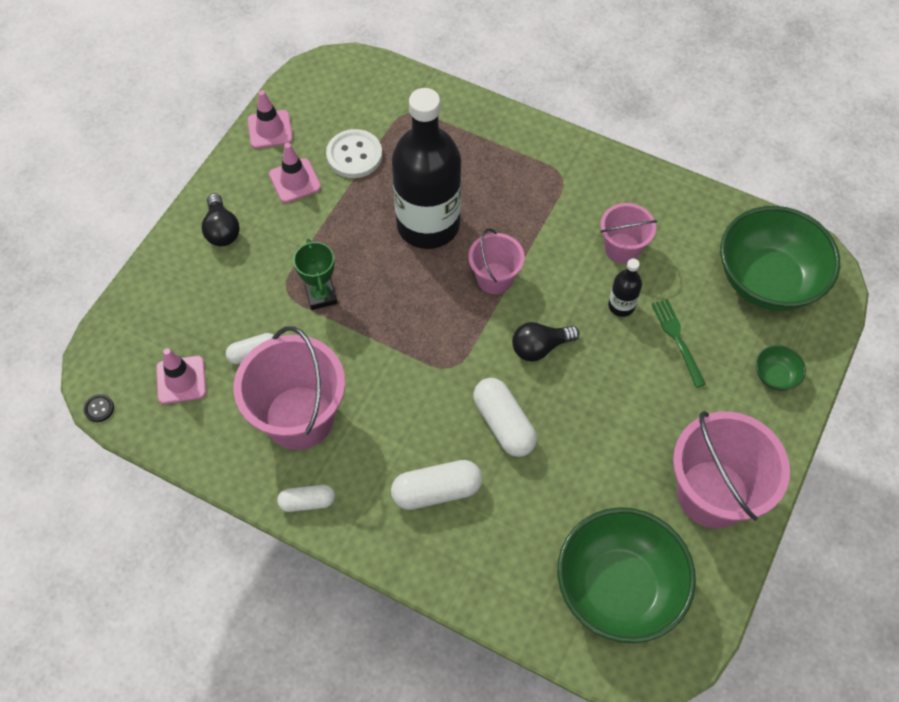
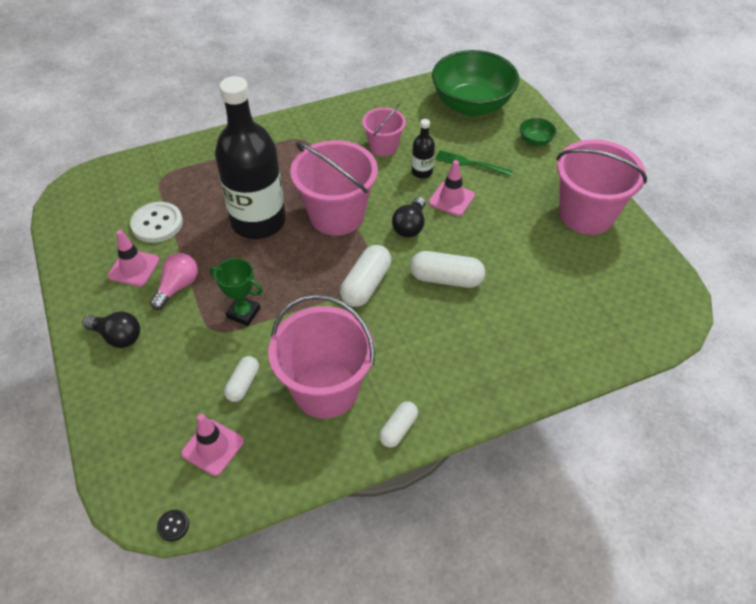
camera: 50 degrees left, 10 degrees down
(270, 129) = (74, 255): pink traffic cone -> pink traffic cone (451, 199)
(304, 227) = (178, 287): none -> pink light bulb
(436, 491) = (461, 346): white capsule -> white capsule (366, 285)
(494, 278) = (337, 215): pink bucket -> pink bucket, size x1.79
(618, 588) = (612, 297): green bowl -> none

